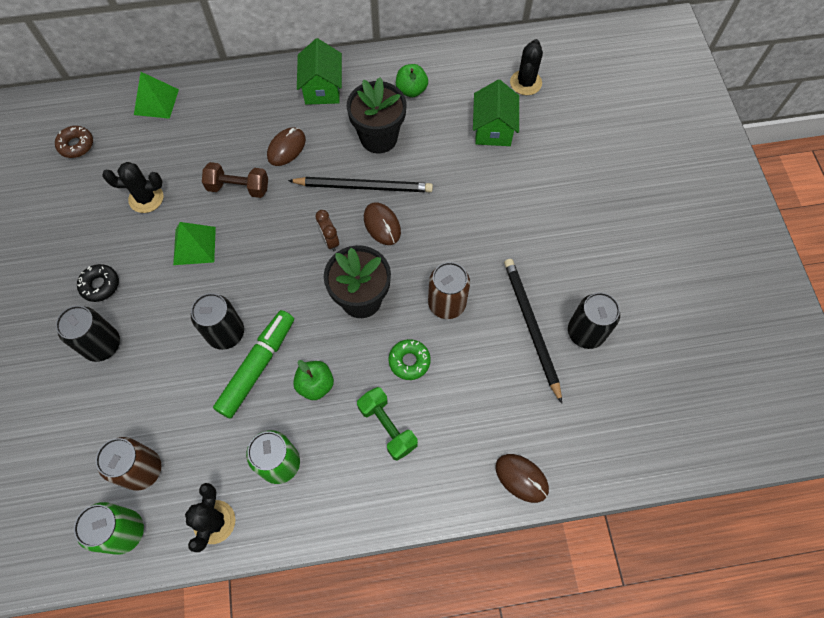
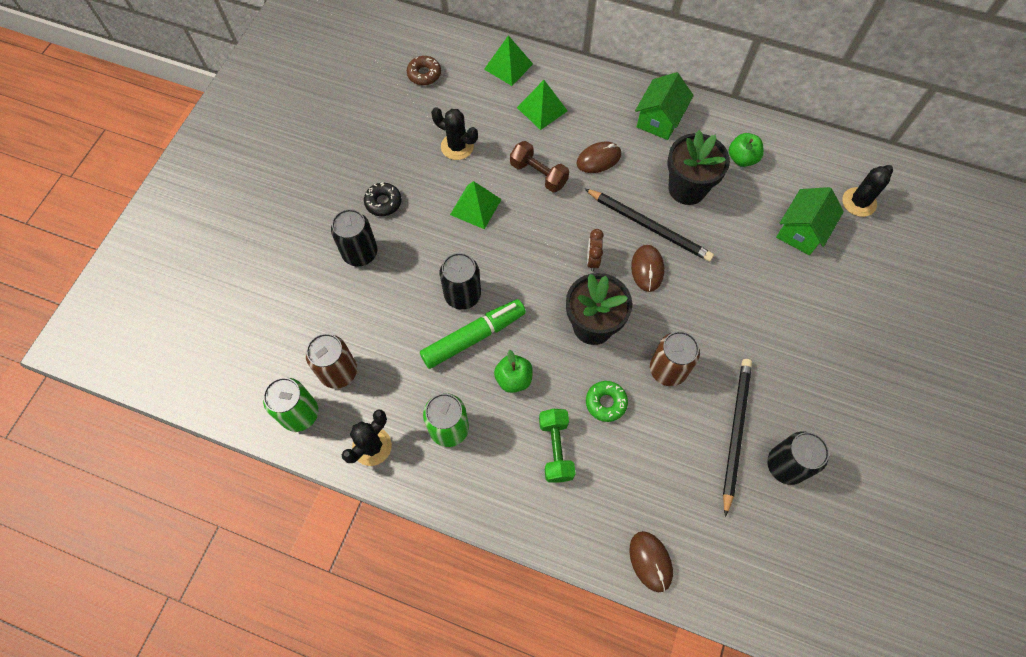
camera: 30 degrees right, 0 degrees up
(209, 127) = (542, 109): none -> green pyramid

